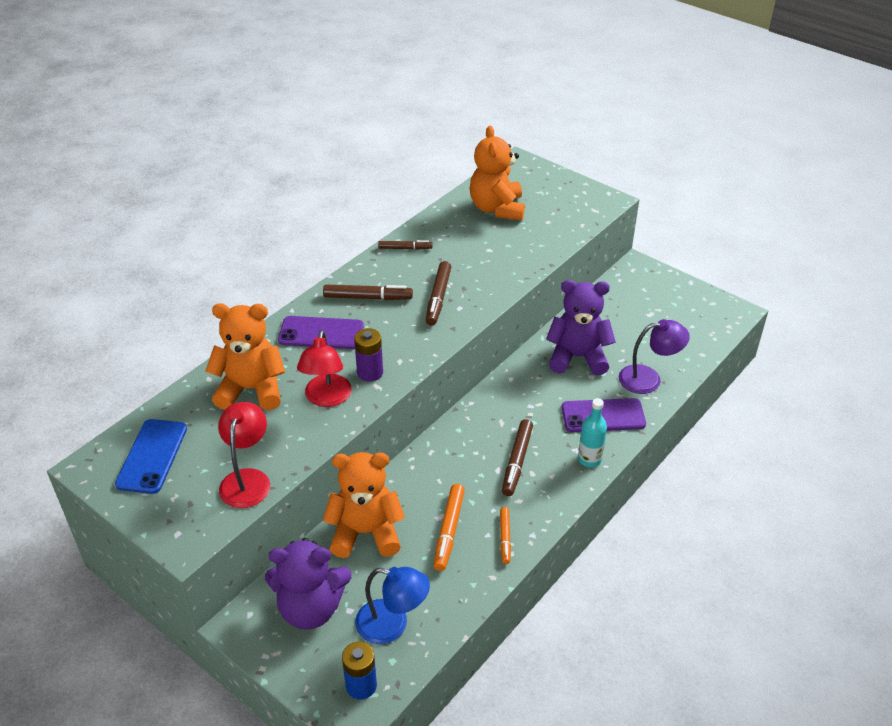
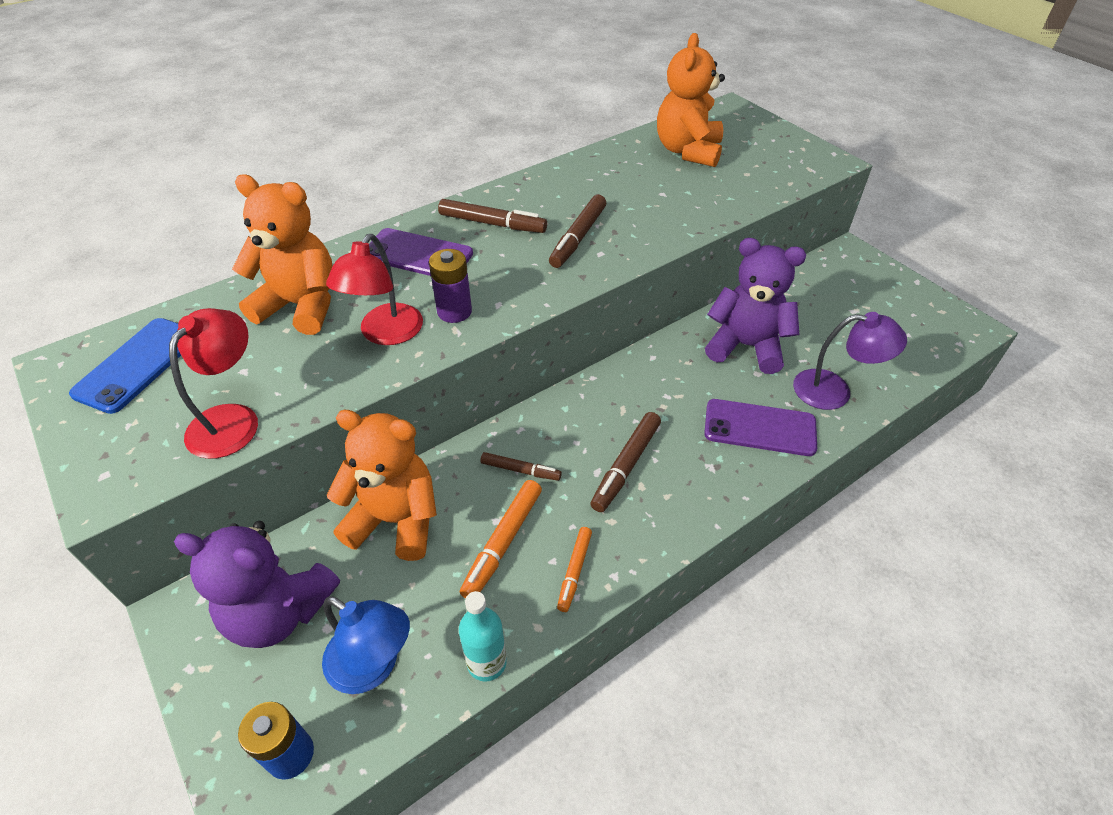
camera: 15 degrees right, 5 degrees up
(405, 248) = (560, 177): brown marker -> brown marker (520, 470)
(589, 459) = (725, 483): turquoise bottle -> turquoise bottle (486, 662)

